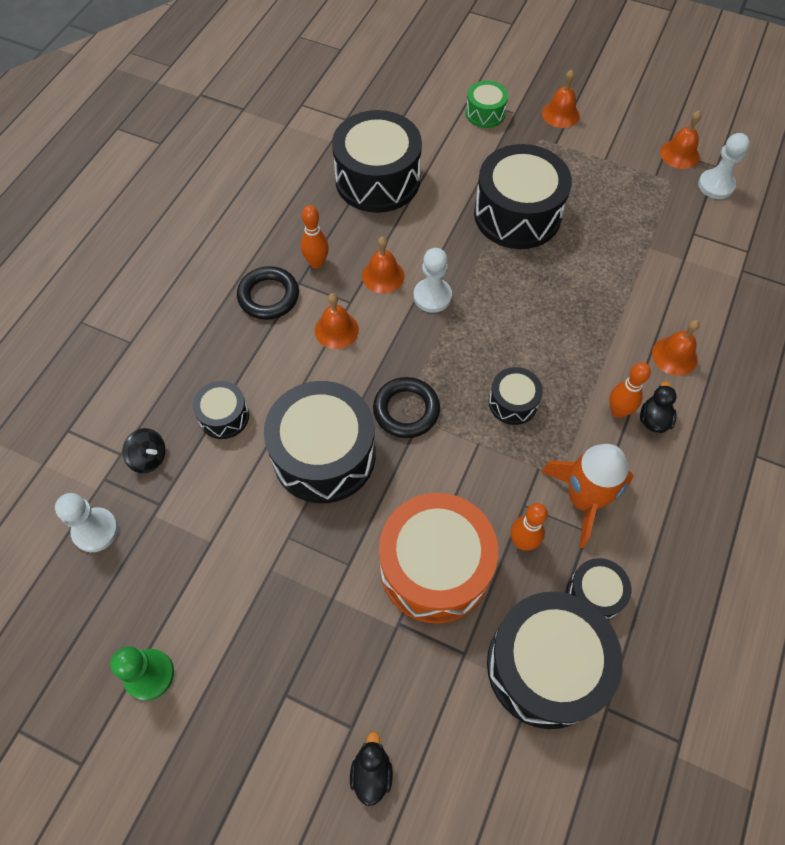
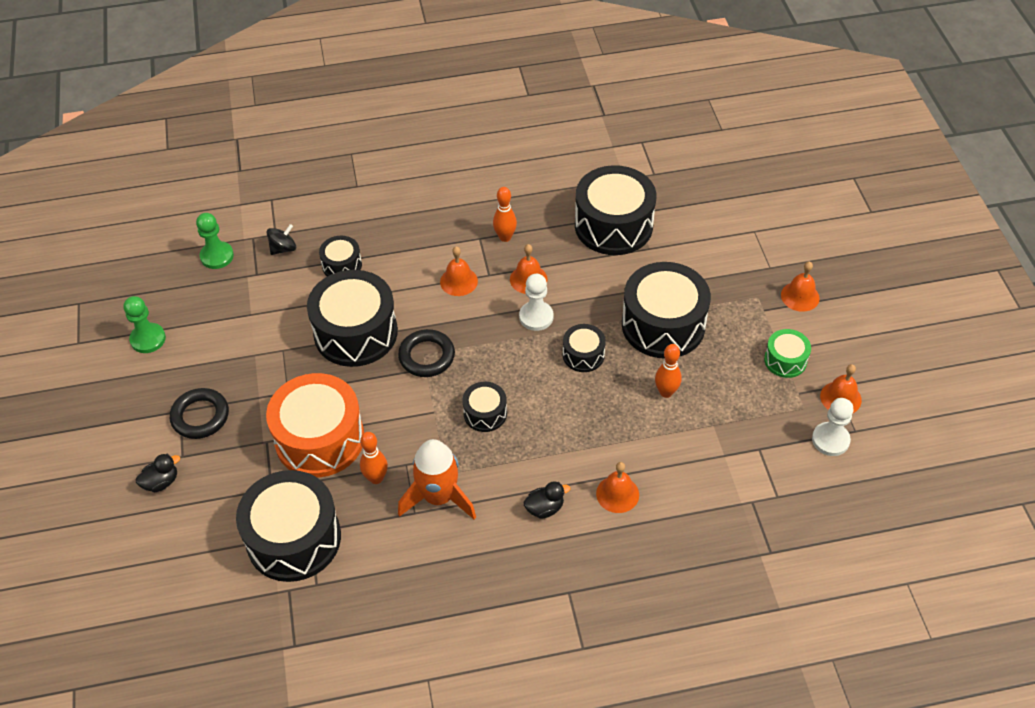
camera: 55 degrees right, 10 degrees down
(95, 530) = (217, 256): white pawn -> green pawn
(149, 458) = (283, 248): black spinning top -> black spinning top turned 120 degrees counterclockwise
(268, 296) = (453, 229): black ring -> black ring (200, 416)
(485, 113) = (748, 249): green drum -> green drum (785, 360)
(594, 594) = (368, 541): black drum -> black drum (583, 355)
(618, 411) = (532, 481): orange bowling pin -> orange bowling pin (666, 392)

